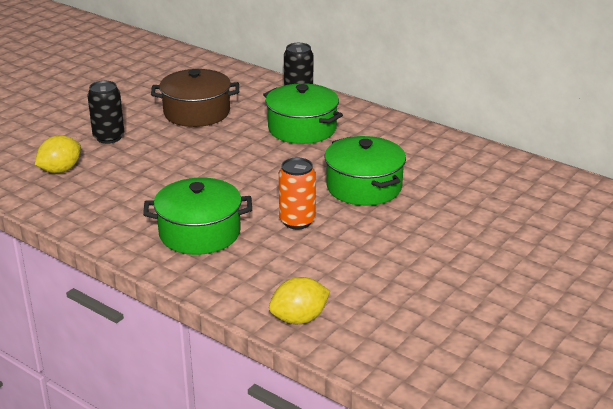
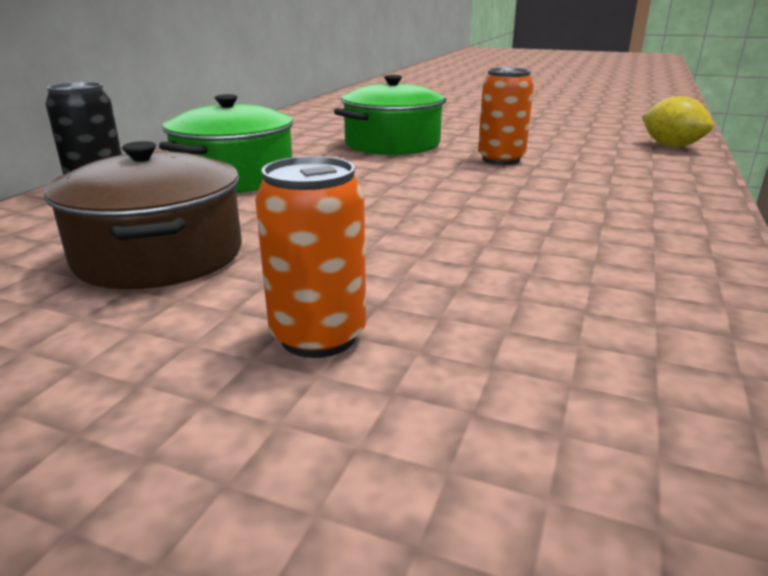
camera: 105 degrees left, 5 degrees down
(60, 170) = (550, 365): yellow lemon -> none
(109, 137) = (318, 337): black can -> orange can
(199, 233) = (596, 195): green pot -> none

